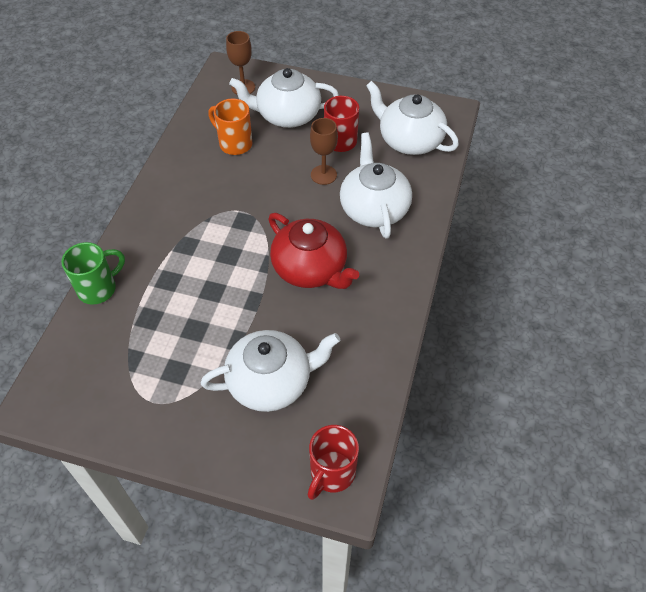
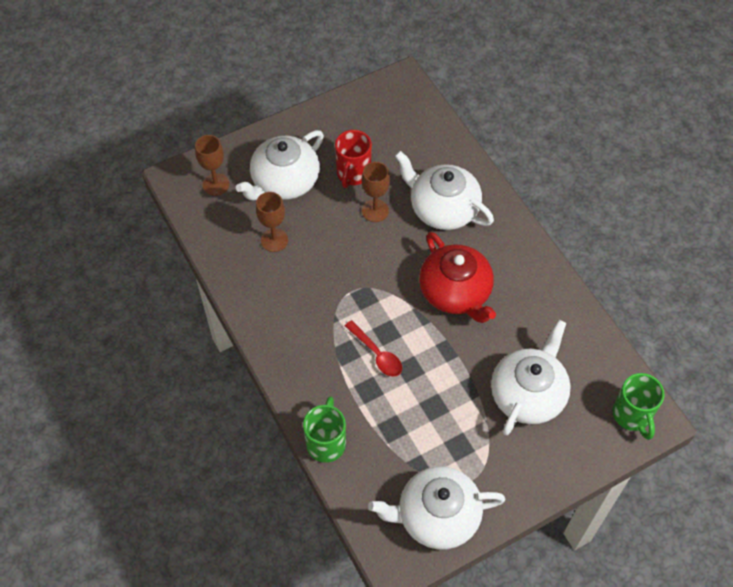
camera: 45 degrees left, 5 degrees up
(204, 262) = (376, 354): none -> red spoon
(234, 144) = (274, 240): orange mug -> brown goblet
(310, 269) = (455, 292): red teapot -> red teapot turned 60 degrees clockwise
(331, 473) = (632, 415): red mug -> green mug
(409, 140) = (402, 131): white teapot -> white teapot (437, 516)

